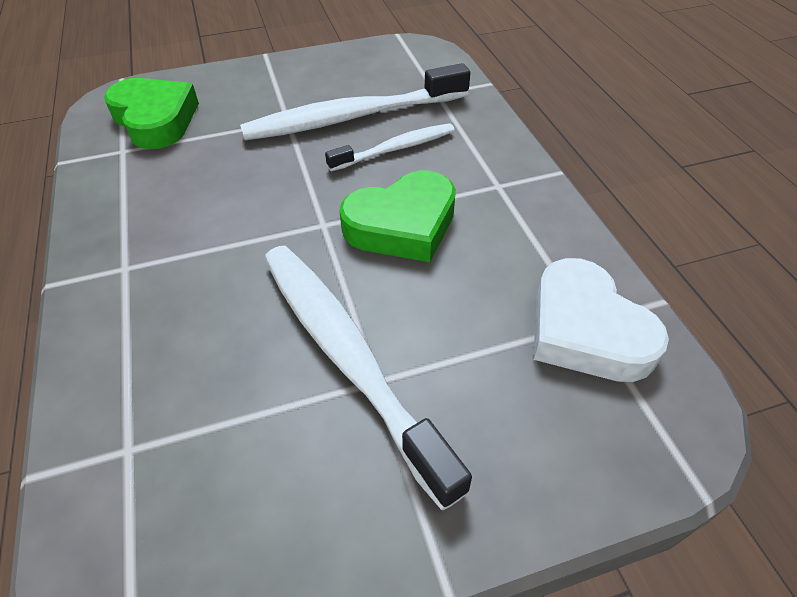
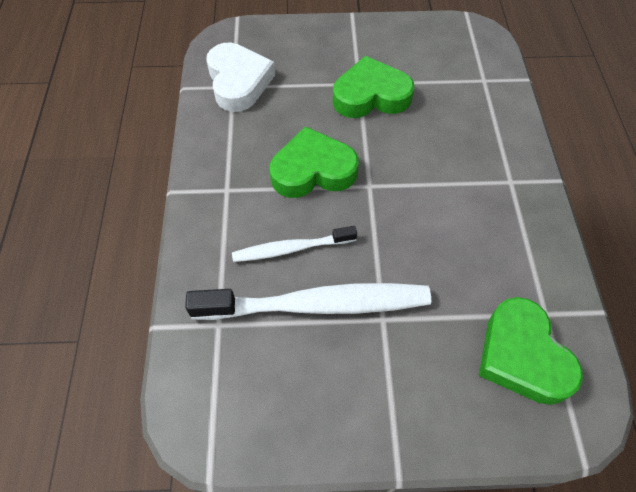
camera: 165 degrees left, 10 degrees up
(348, 357) = (371, 95): white toothbrush -> green heart

